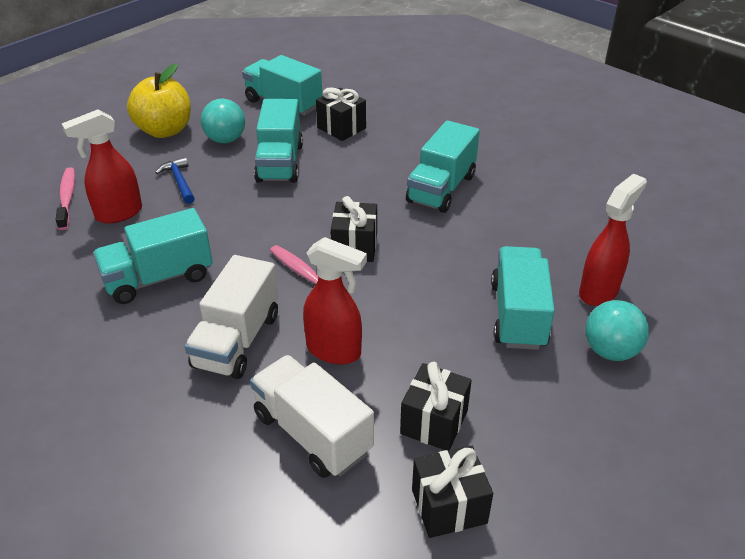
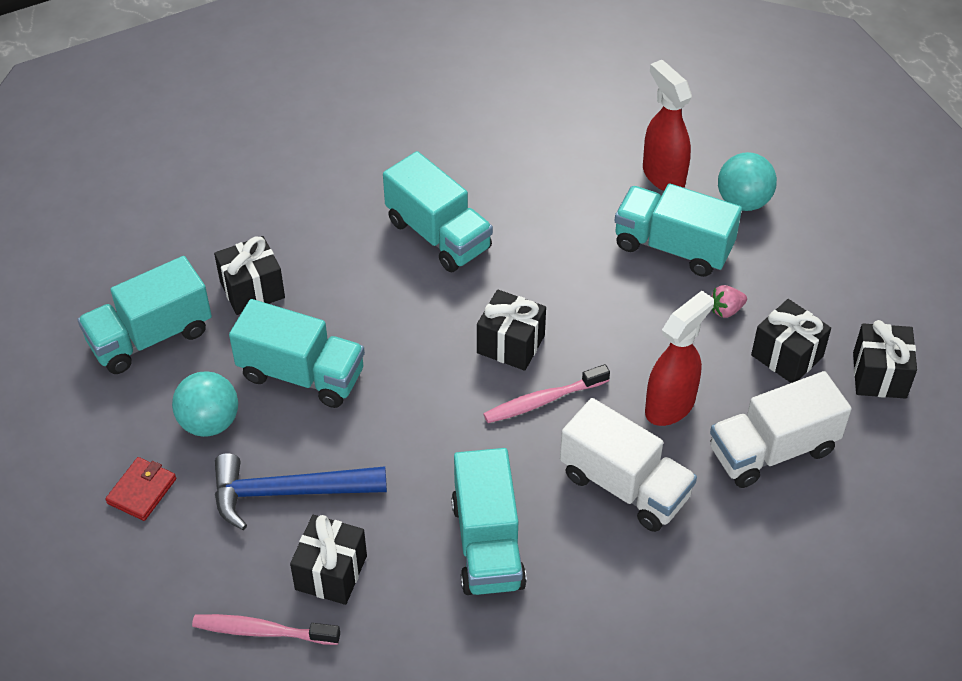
camera: 70 degrees left, 10 degrees up
(118, 214) = (331, 572): red spray bottle -> black gift
(164, 130) = (142, 491): yellow apple -> red wallet
(179, 182) = (289, 492): blue hammer -> blue hammer, size x1.70
(465, 366) = (726, 310): none -> pink strawberry

